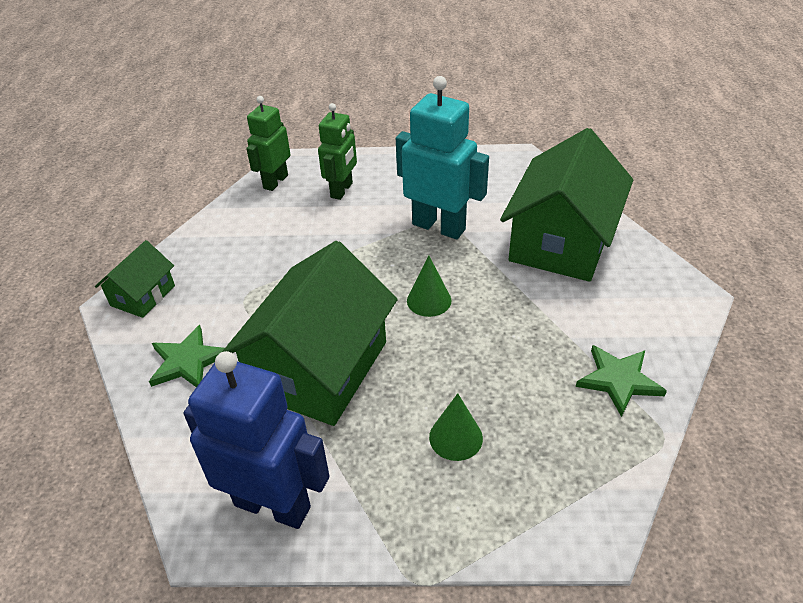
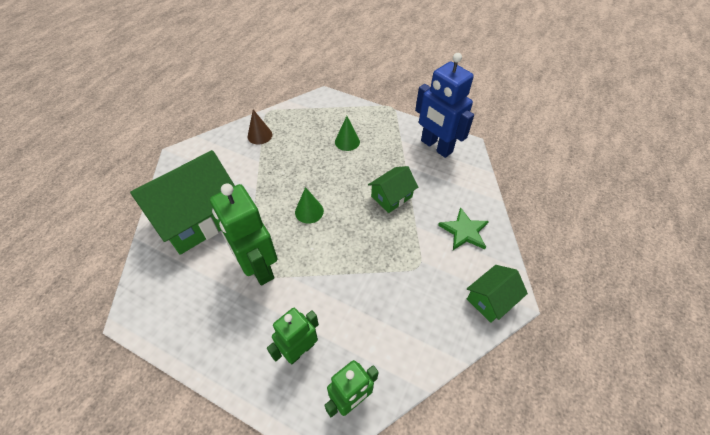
camera: 155 degrees left, 10 degrees up
(319, 368) = (391, 197): green house -> green house, size x0.49
(439, 226) = (258, 267): turquoise robot -> green robot
(619, 380) = (260, 135): green star -> brown cone

